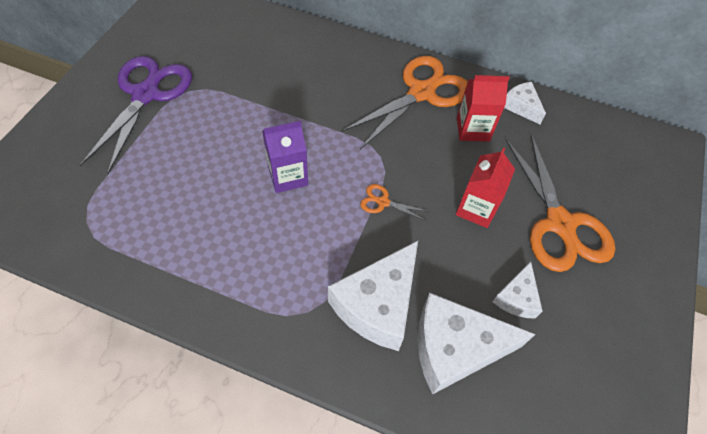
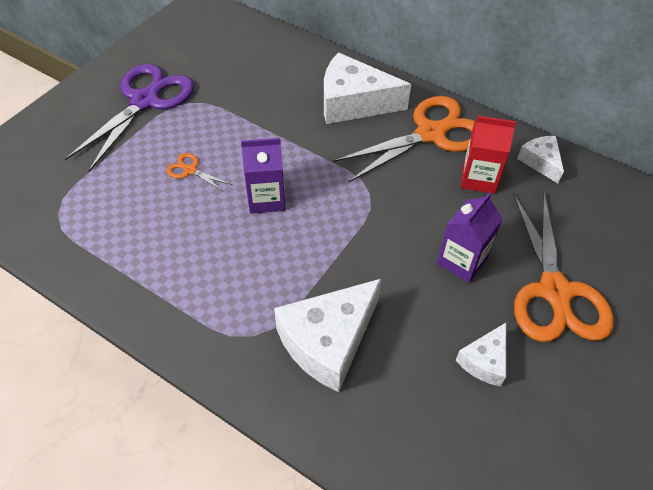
camera: 15 degrees right, 5 degrees down
(383, 202) = (360, 239): orange scissors -> orange scissors (190, 170)
(455, 348) = (401, 401): white cheese -> white cheese (353, 103)
(476, 209) = (462, 261): red carton -> purple carton

